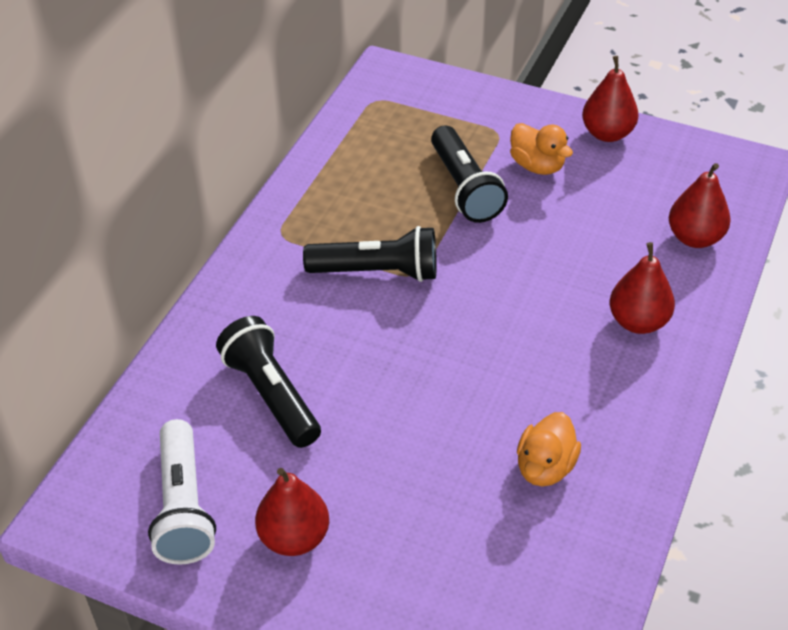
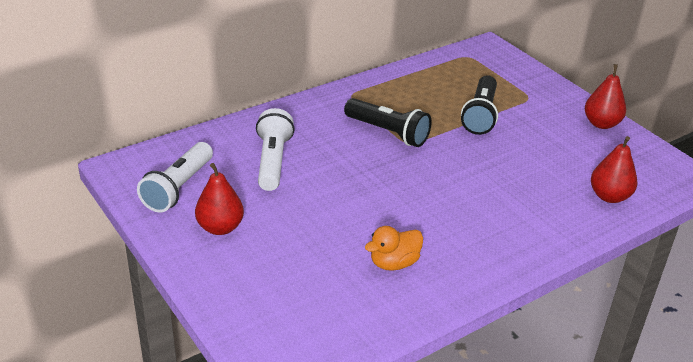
camera: 30 degrees right, 10 degrees down
(271, 394) = (273, 161): black flashlight -> white flashlight
(537, 166) = (538, 122): orange duck -> none
(638, 322) = (526, 221): red pear -> none

